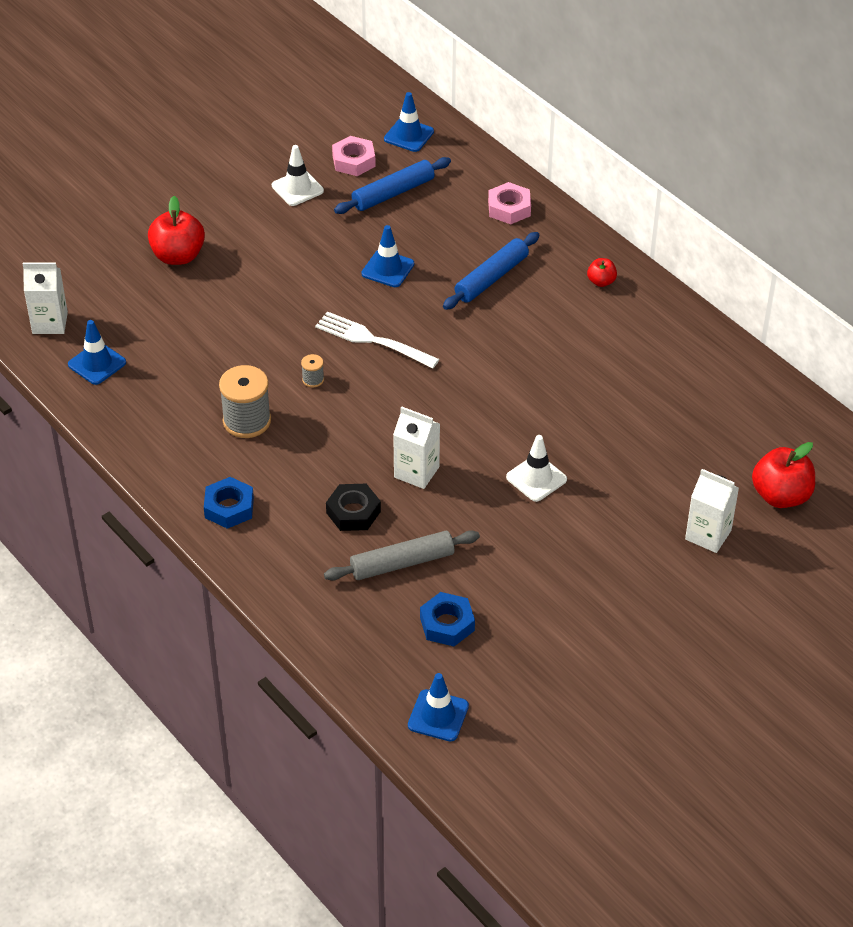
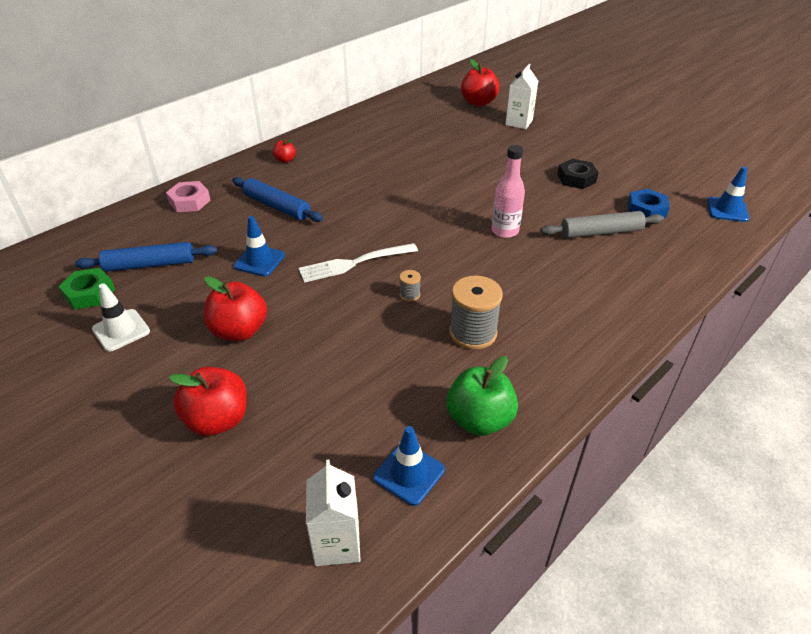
camera: 95 degrees left, 5 degrees down
(139, 411) = (479, 420): none -> green apple
(229, 507) = (586, 333): blue nut -> none
(282, 261) = (239, 331): none -> red apple
(353, 161) = (89, 293): pink nut -> green nut
(353, 512) = (560, 259): black nut -> black nut (576, 178)
(373, 340) = (355, 263): white fork -> white fork turned 45 degrees clockwise
(393, 193) = (150, 264): blue rolling pin -> blue rolling pin turned 60 degrees counterclockwise
(402, 563) = (600, 232): grey rolling pin -> grey rolling pin turned 75 degrees counterclockwise
(408, 135) = (63, 260): blue traffic cone -> none
(416, 472) = (505, 231): white carton -> pink bottle
(536, 478) = (493, 180): white traffic cone -> none

